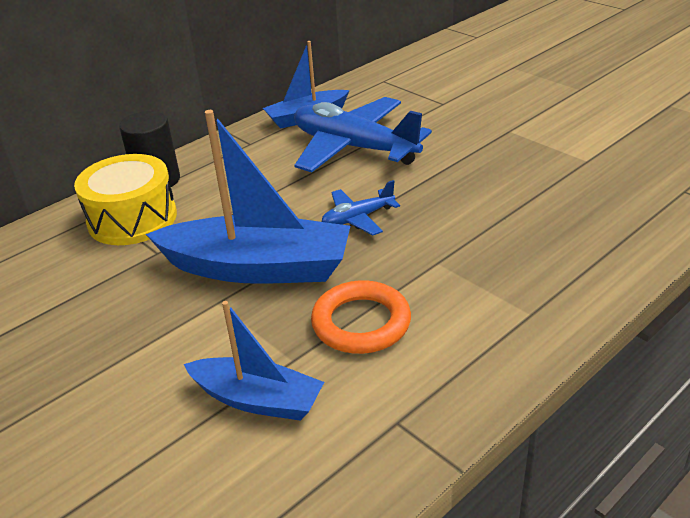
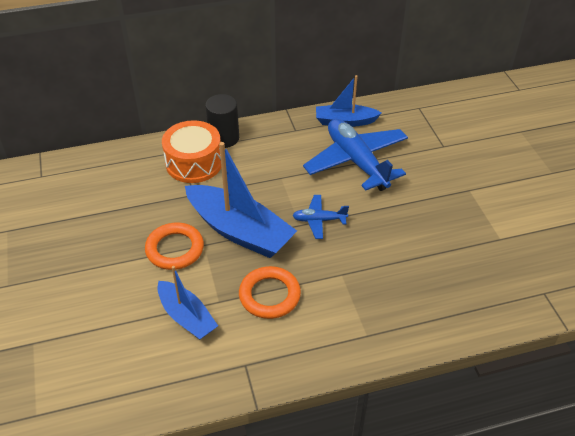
camera: 25 degrees right, 10 degrees up
(132, 219) = (194, 163): yellow drum -> orange drum
(175, 324) = (175, 249): none -> orange ring

